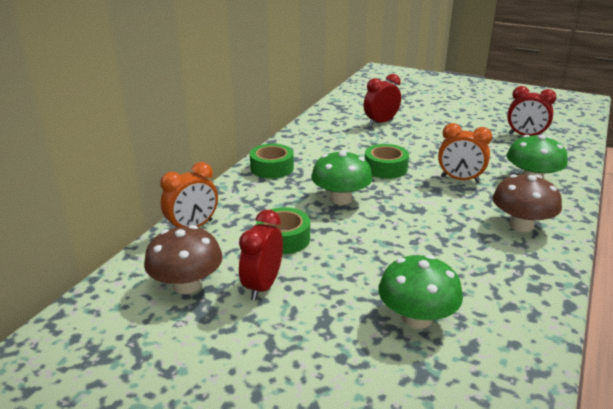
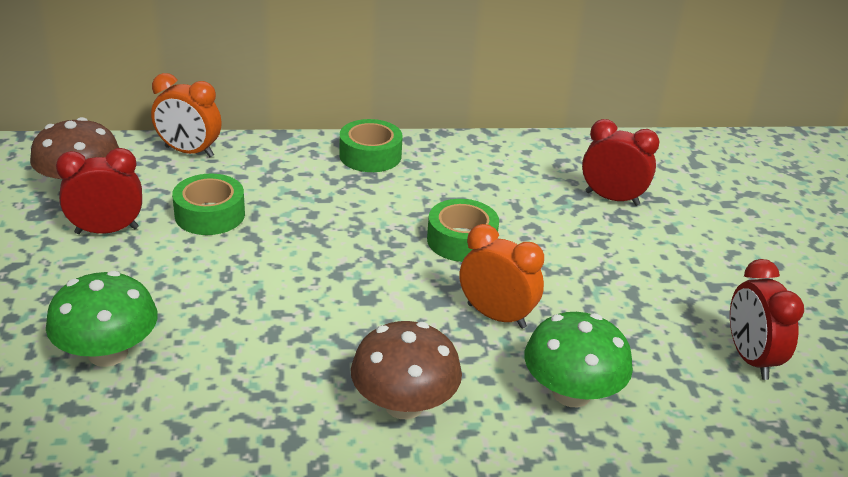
camera: 55 degrees right, 5 degrees up
(341, 199) = (338, 228): green mushroom -> none
(460, 179) = (496, 316): orange clock -> orange clock turned 135 degrees clockwise

